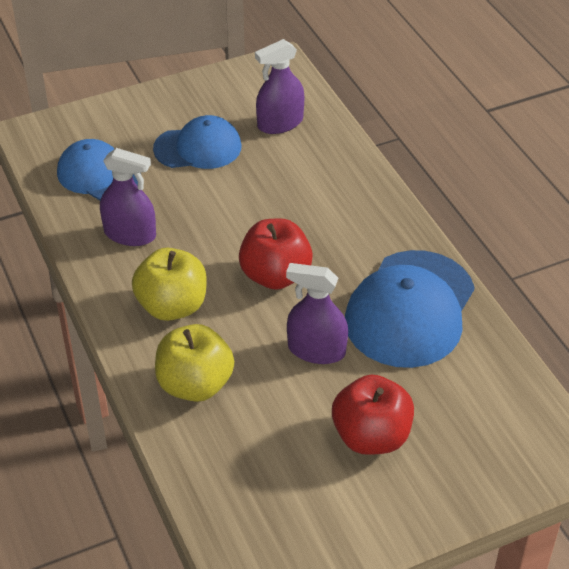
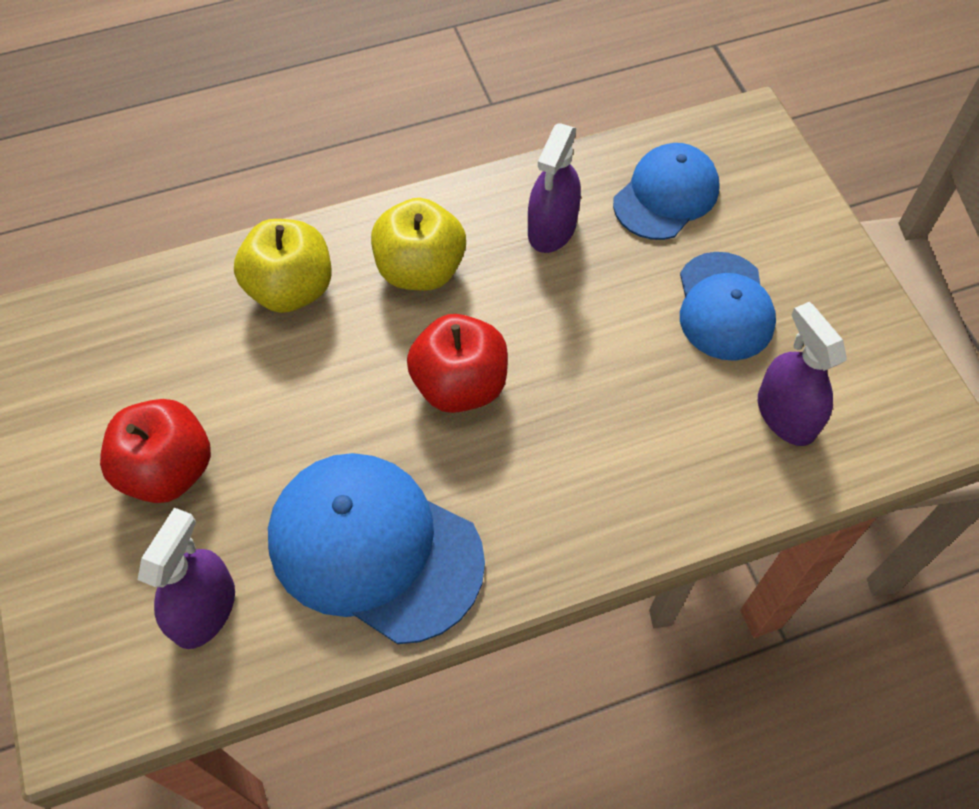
camera: 95 degrees right, 15 degrees up
(316, 350) = (320, 422): purple spray bottle -> purple spray bottle (204, 609)

